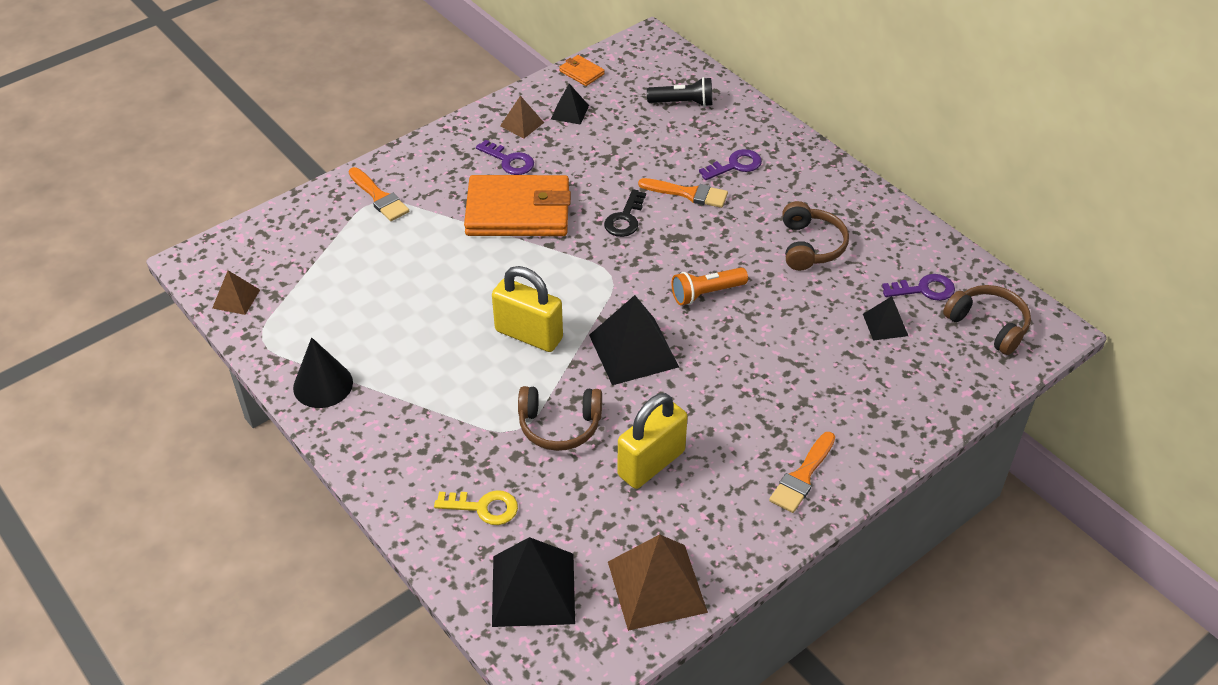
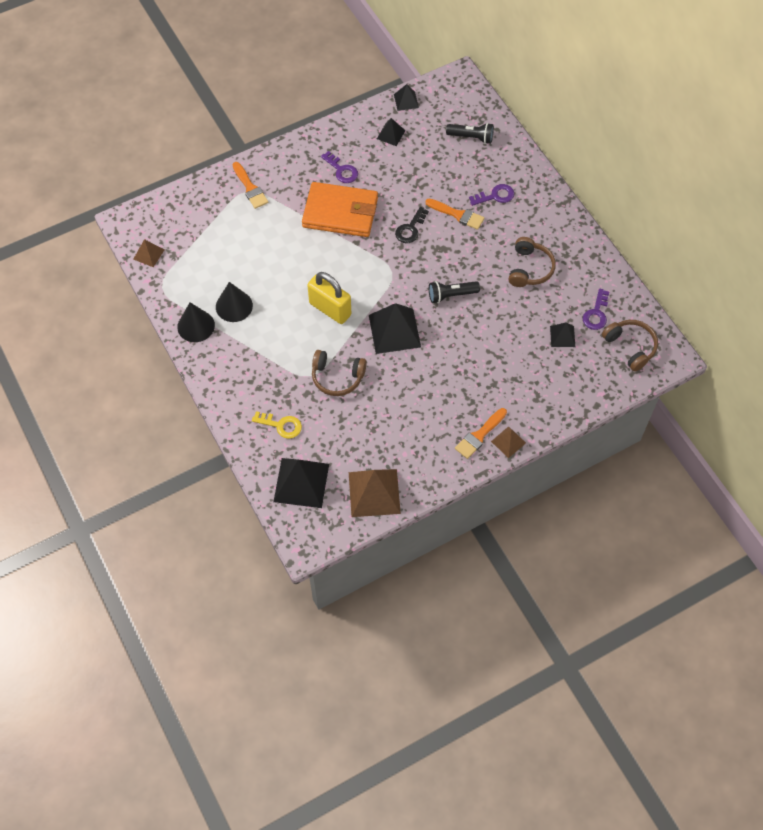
camera: 10 degrees right, 15 degrees up
(379, 350) = (234, 306): none -> black cone
(522, 124) = (356, 140): brown pyramid -> brown pyramid (508, 442)
(581, 72) = (406, 101): orange wallet -> black pyramid
(651, 463) = (388, 412): yellow padlock -> none
(706, 293) = (451, 295): orange flashlight -> black flashlight
(924, 289) = (596, 313): purple key -> purple key turned 105 degrees clockwise

